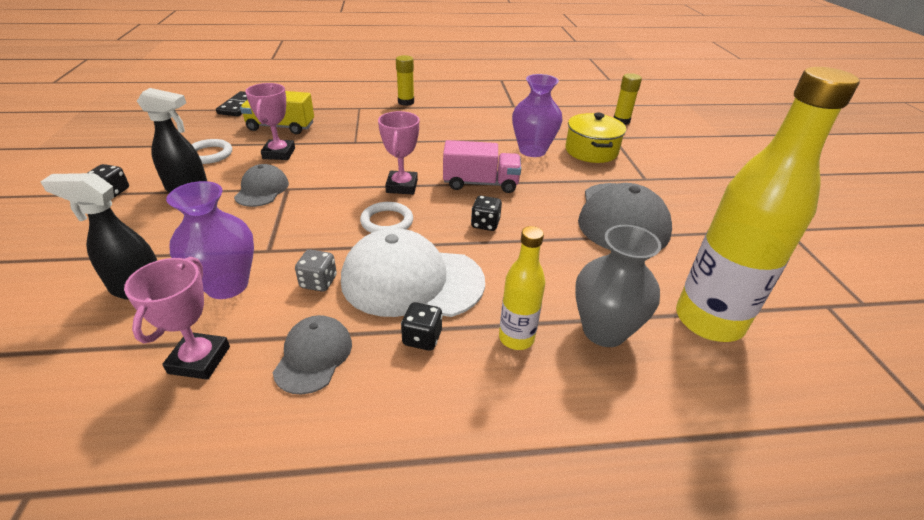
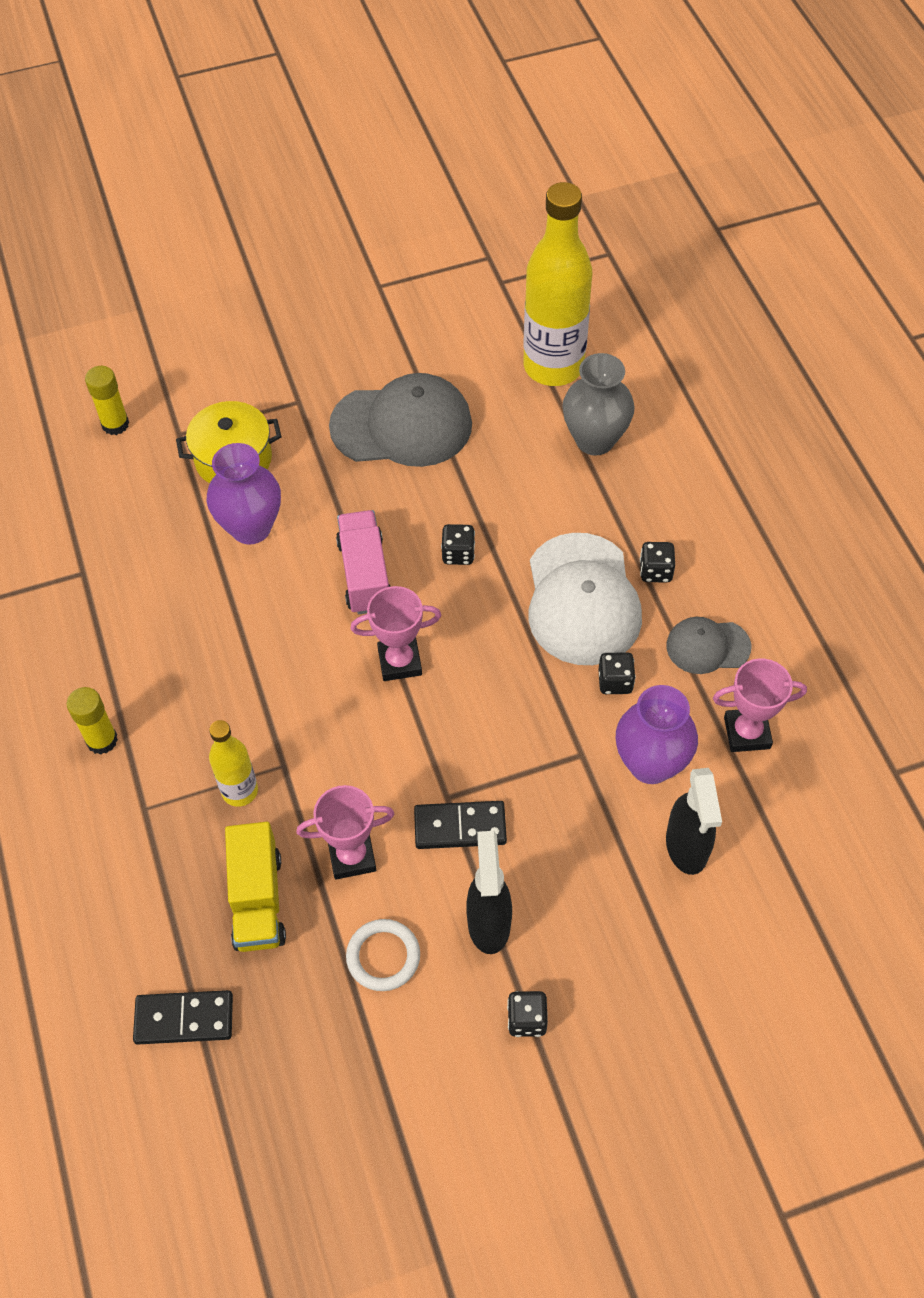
camera: 100 degrees left, 20 degrees up
(262, 189) = (460, 827): grey cap -> black domino
(318, 282) = (615, 682): grey dice -> black dice
(387, 222) = (486, 654): white ring -> none
(516, 338) = (628, 502): yellow bottle -> yellow bottle (240, 791)

